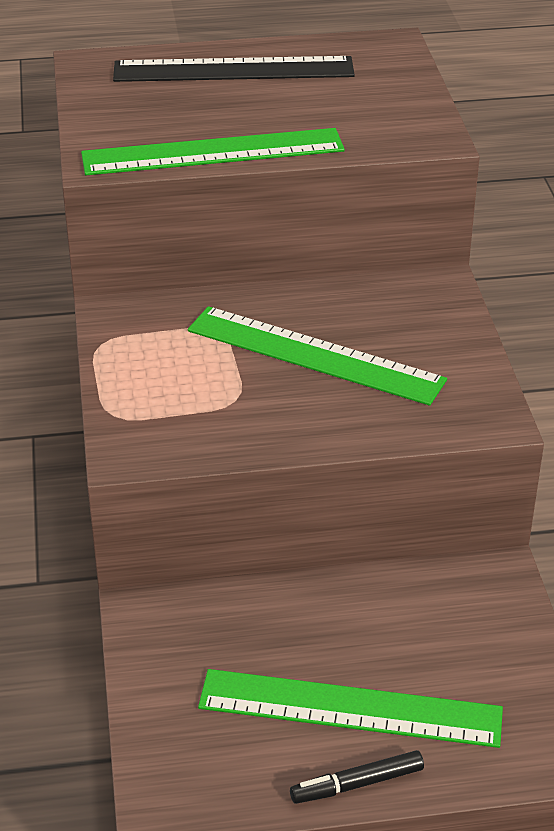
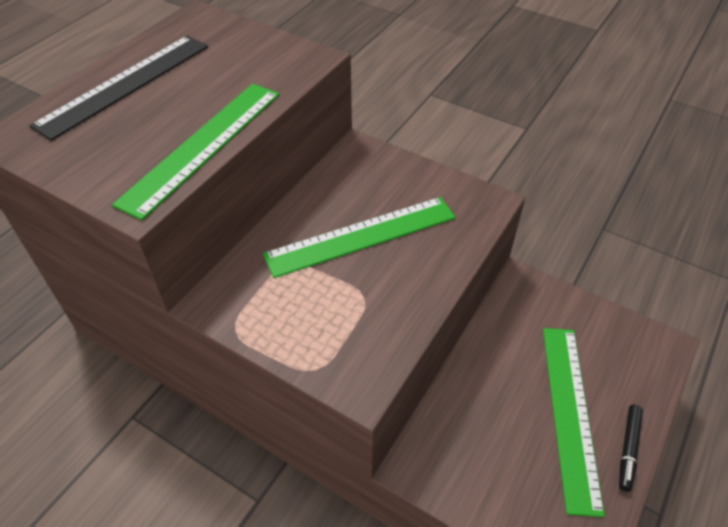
camera: 50 degrees left, 10 degrees up
(350, 708) = (570, 413): green ruler -> green ruler turned 45 degrees counterclockwise

